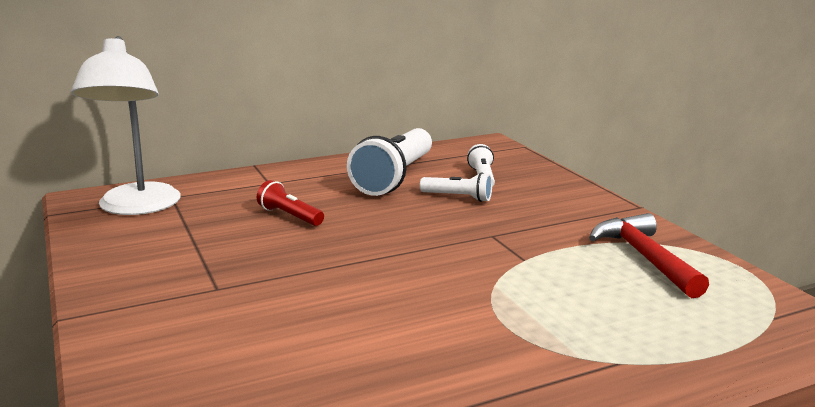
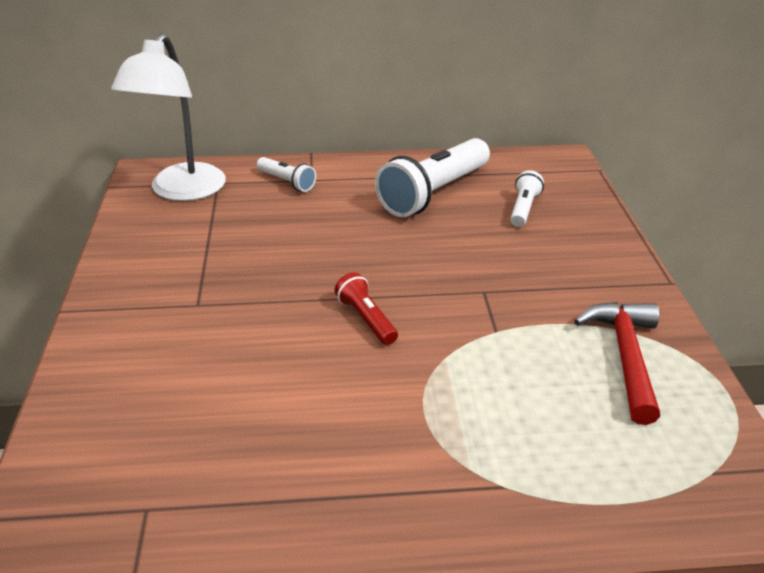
camera: 20 degrees right, 15 degrees up
(290, 216) = (306, 227): red flashlight -> red flashlight (366, 319)
(458, 197) = (481, 232): white flashlight -> white flashlight (287, 182)

